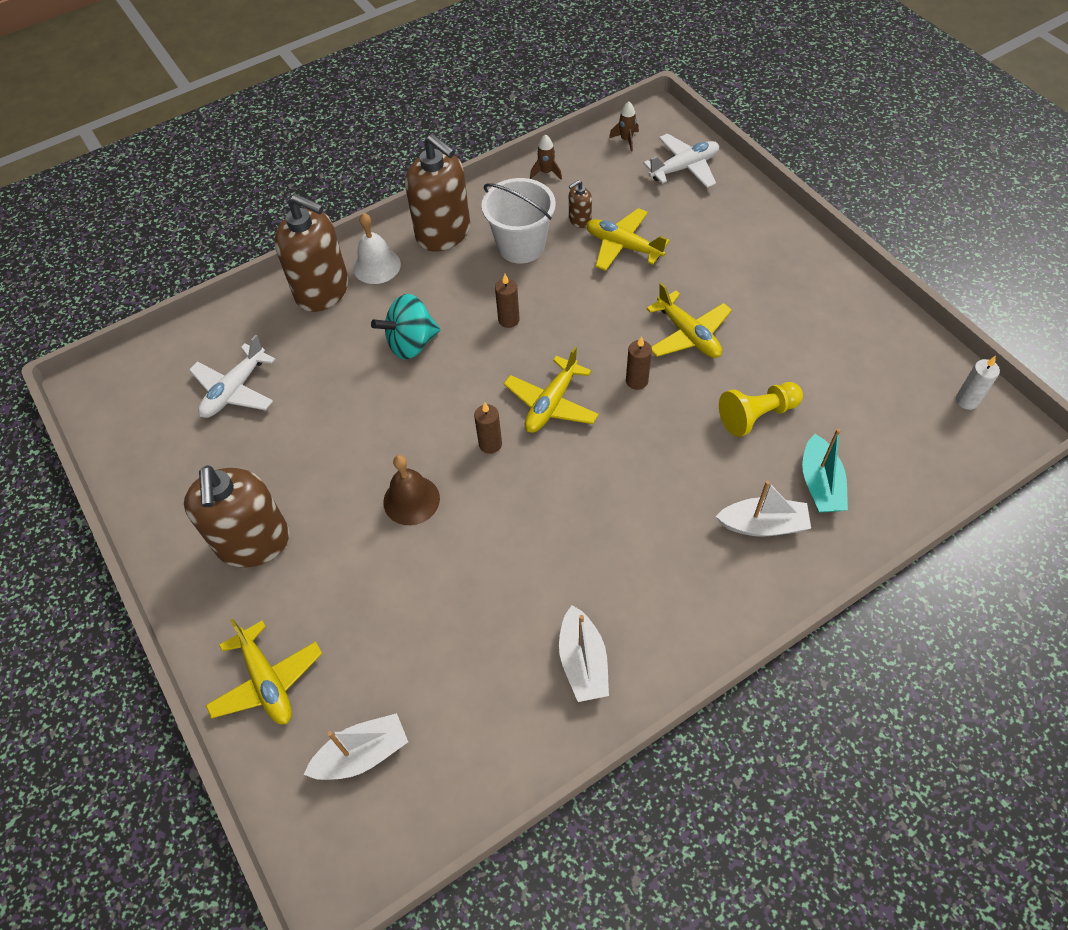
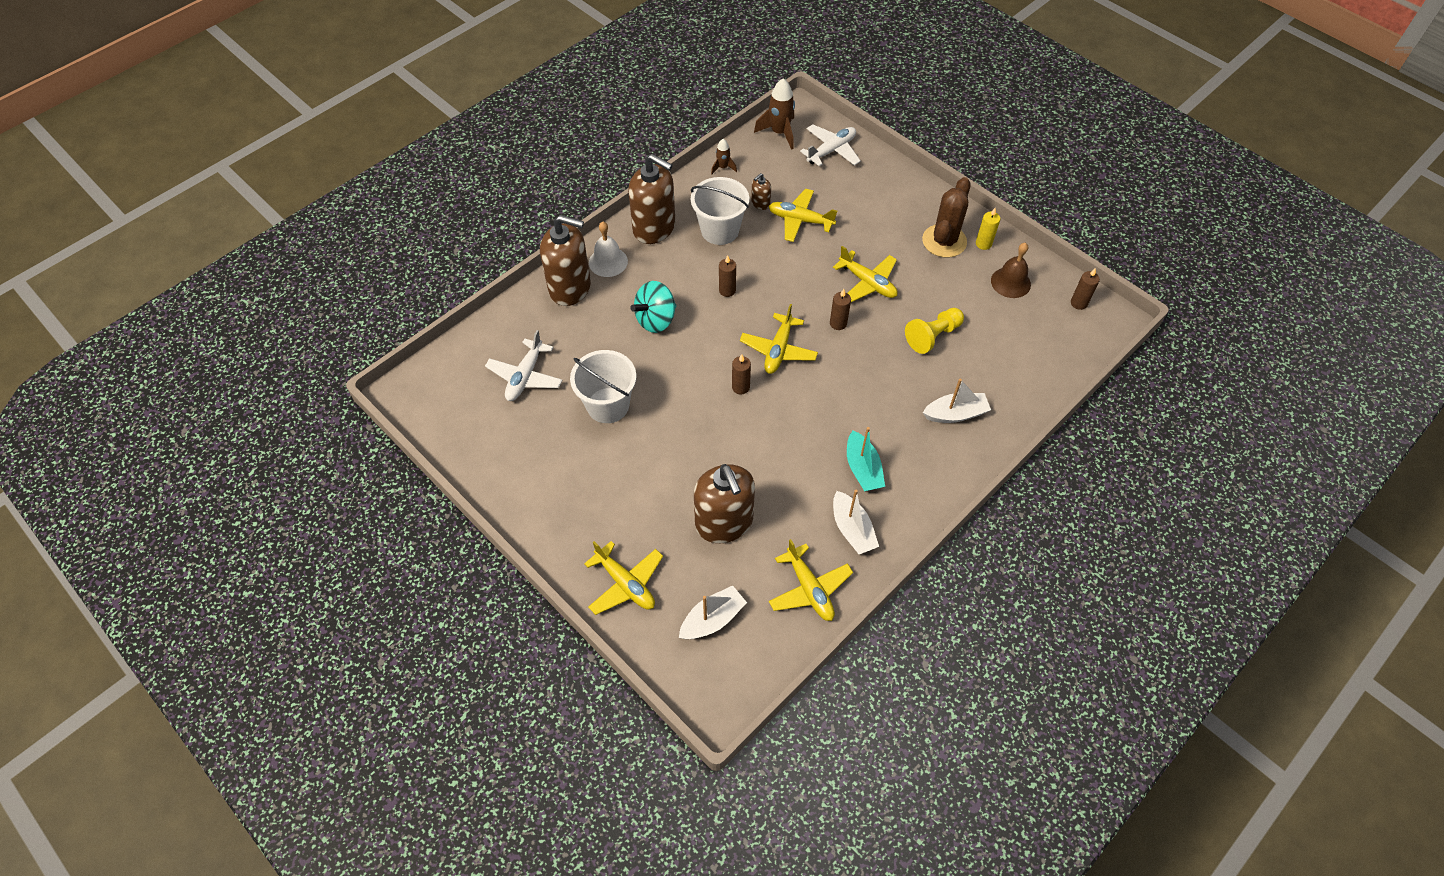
camera: 15 degrees left, 0 degrees up
(253, 542) = (581, 488): brown soap dispenser -> brown soap dispenser (724, 523)
(320, 441) = (608, 405): none -> white bucket
(411, 500) = (693, 438): brown bell -> brown bell (1010, 282)
(502, 736) = (809, 589): none -> yellow plane
(626, 140) = (779, 133): brown rocket -> brown rocket, size x1.81
(801, 295) = (944, 241): none -> brown cactus
(820, 484) = (989, 379): turquoise boat -> turquoise boat (863, 469)
(852, 305) = (983, 244): none -> yellow candle
(967, 400) = (1079, 303): white candle -> brown candle

